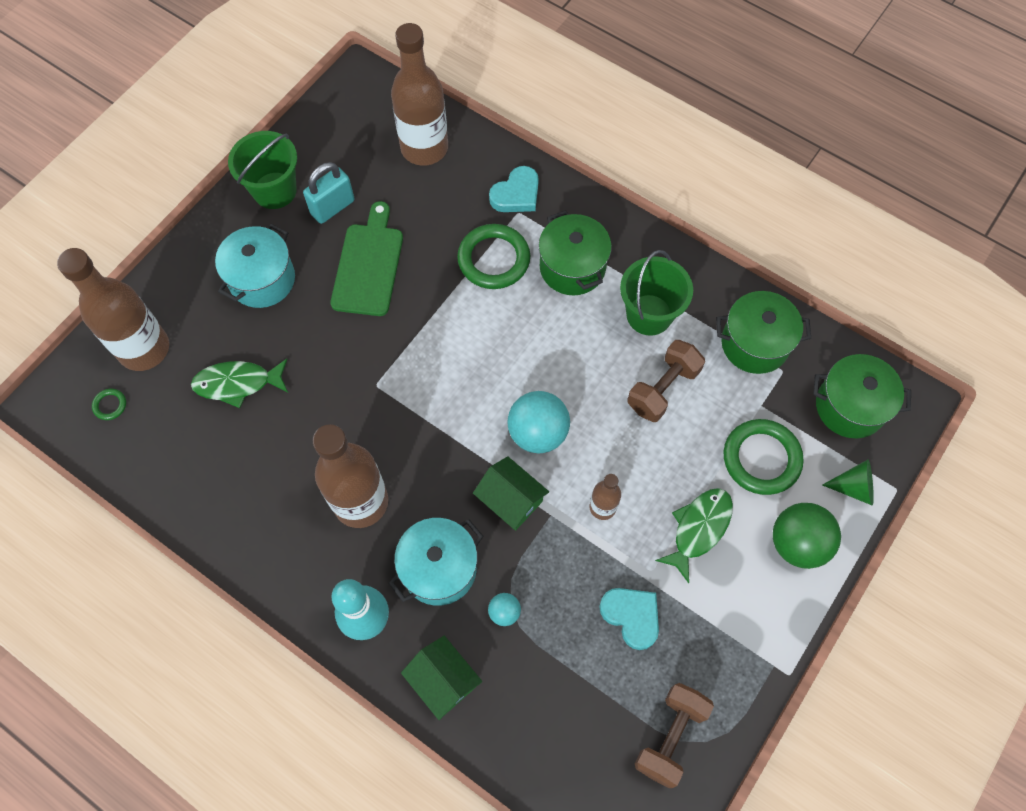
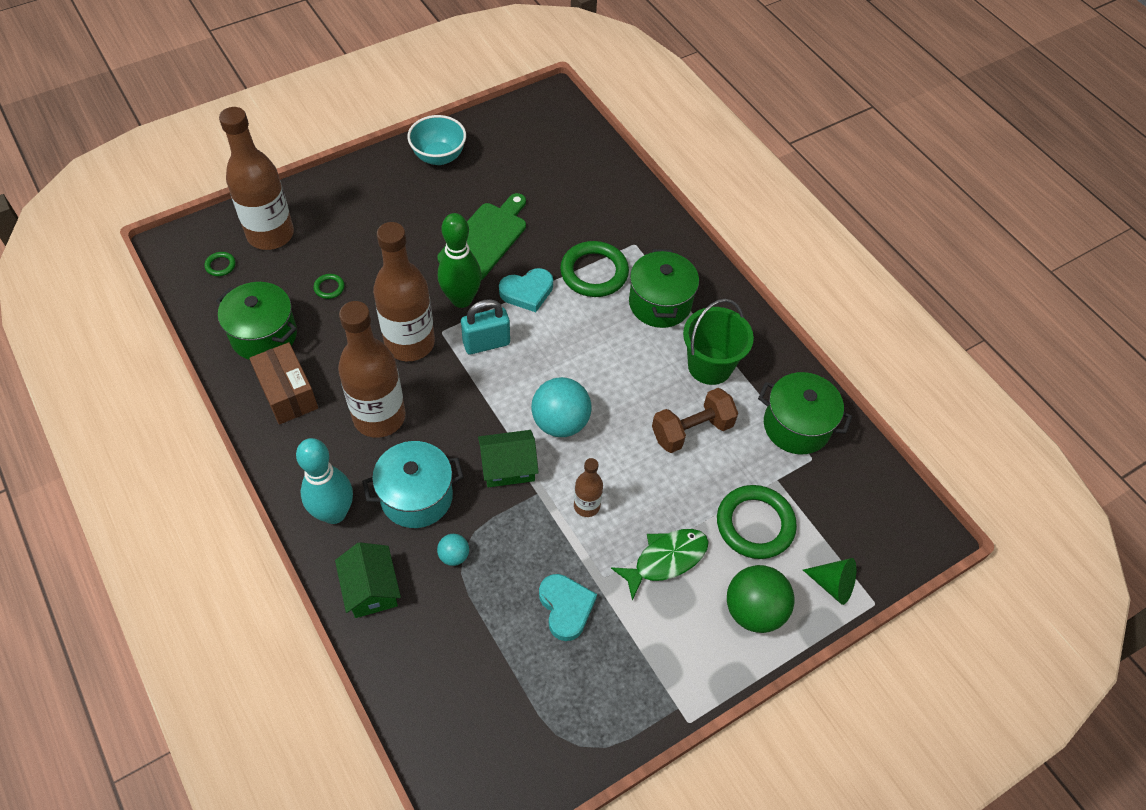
camera: 20 degrees right, 10 degrees down
(237, 384) = (329, 288): green fish -> green ring
(256, 516) = (288, 393): none -> brown box
(262, 279) = (392, 218): turquoise pot -> none
(274, 190) = (439, 157): green bucket -> turquoise bowl
(333, 207) = (479, 185): turquoise padlock -> turquoise padlock (486, 343)
(378, 342) = (461, 299): none -> green bowling pin
(424, 148) = (580, 168): brown bottle -> brown bottle (410, 343)
(511, 500) = (508, 467): green house -> green house turned 75 degrees counterclockwise
(516, 194) = (640, 230): turquoise heart -> turquoise heart (527, 292)
(670, 736) = (548, 726): brown dumbbell -> none
(850, 406) = (862, 513): green pot -> green pot (264, 335)

